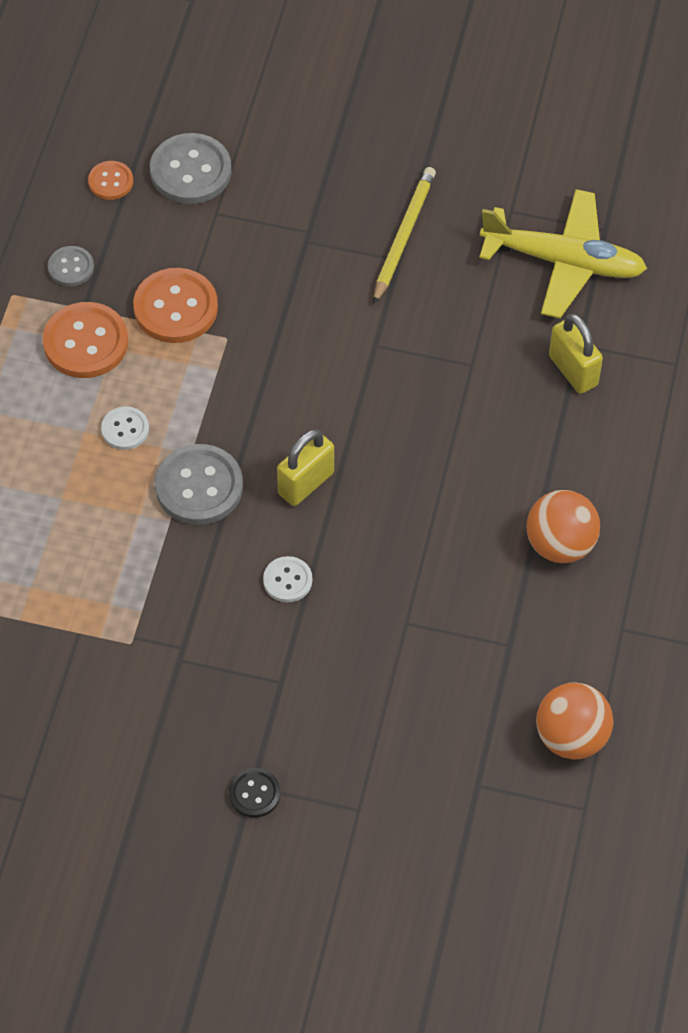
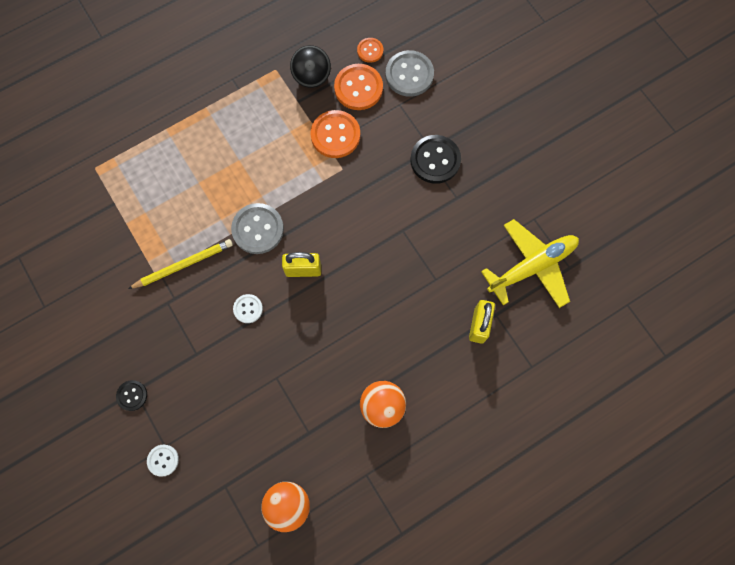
camera: 45 degrees right, 15 degrees up
(71, 267) = (312, 77): grey button -> black ball
(85, 342) = (282, 118): orange button -> orange button (358, 88)
(125, 429) = (256, 174): white button -> white button (163, 460)
(328, 239) = (435, 160): none -> black button
(403, 236) = (471, 188): yellow pencil -> yellow pencil (183, 265)
(564, 262) = (532, 266): yellow plane -> yellow plane turned 90 degrees counterclockwise

